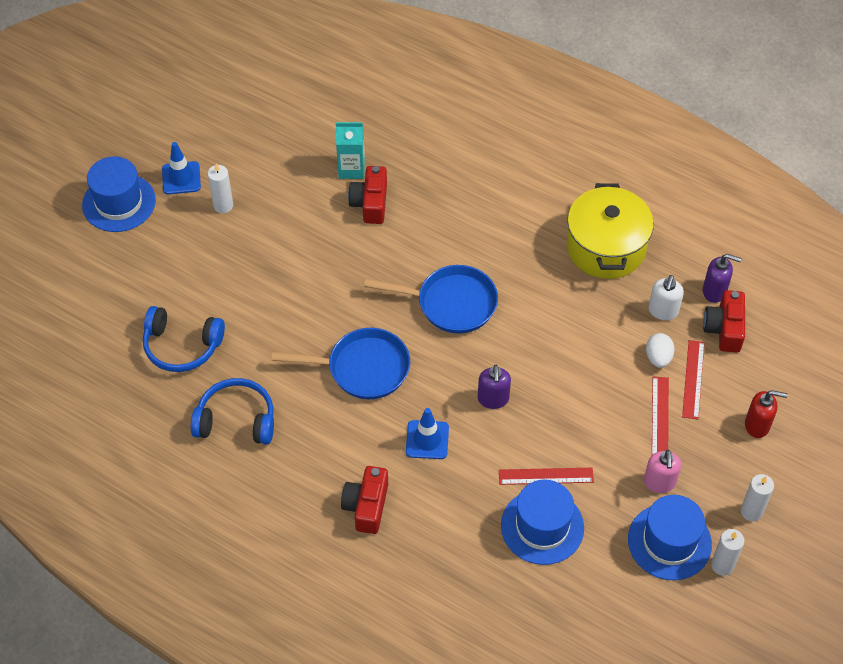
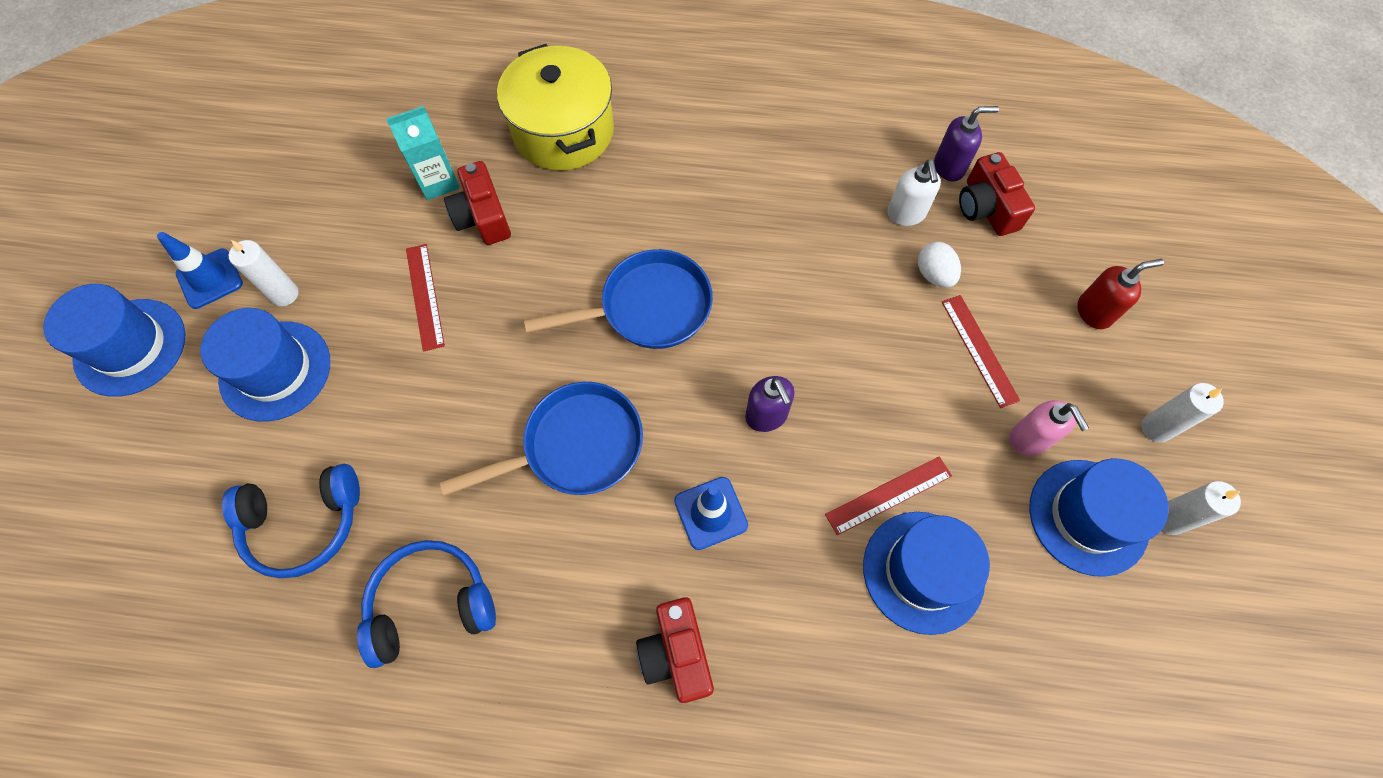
camera: 25 degrees left, 10 degrees up
(199, 251) = (275, 370): none -> blue hat
(606, 247) = (798, 162): yellow pot -> yellow pot (563, 131)
(693, 379) = (989, 285): red ruler -> red ruler (425, 296)

